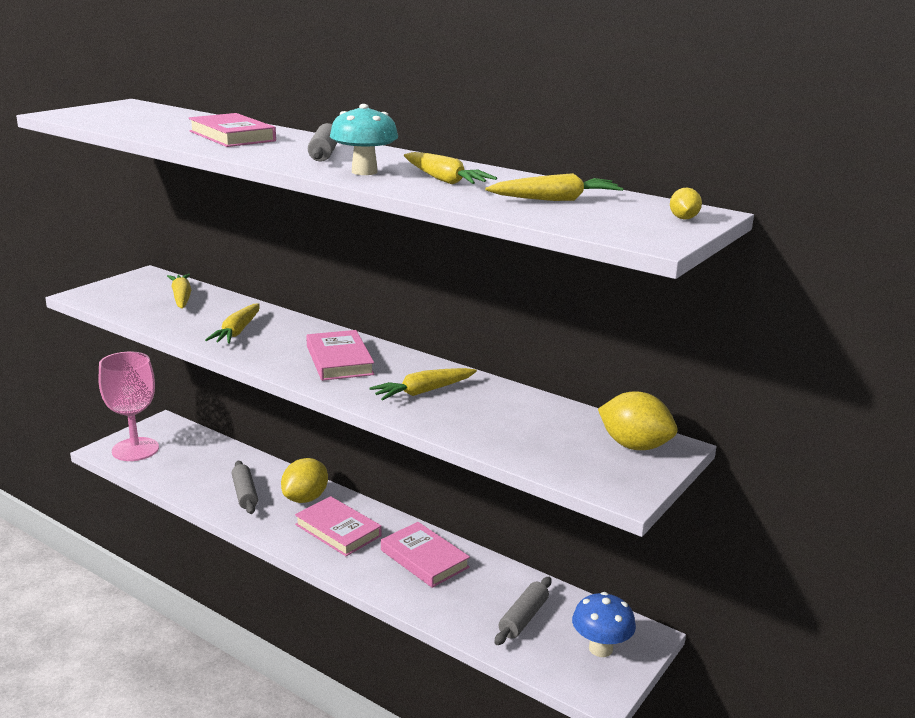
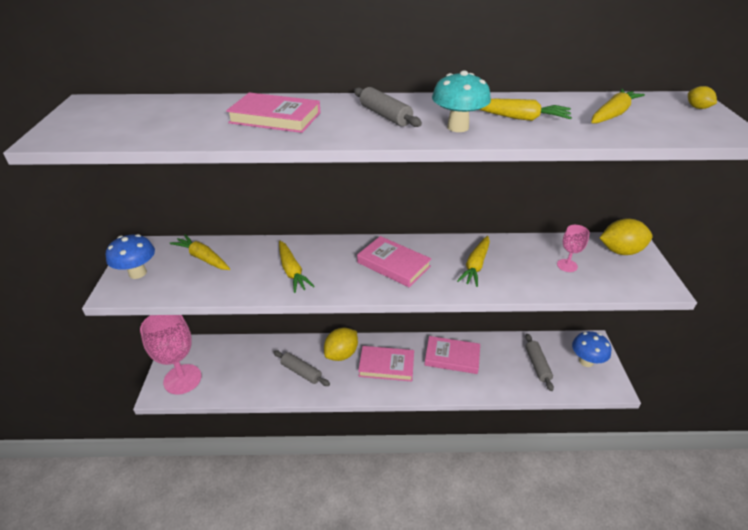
camera: 35 degrees left, 15 degrees up
(117, 290) = (137, 273): none -> blue mushroom
(305, 498) = (341, 354): yellow lemon -> yellow lemon turned 45 degrees clockwise
(533, 430) = (567, 265): none -> pink goblet

